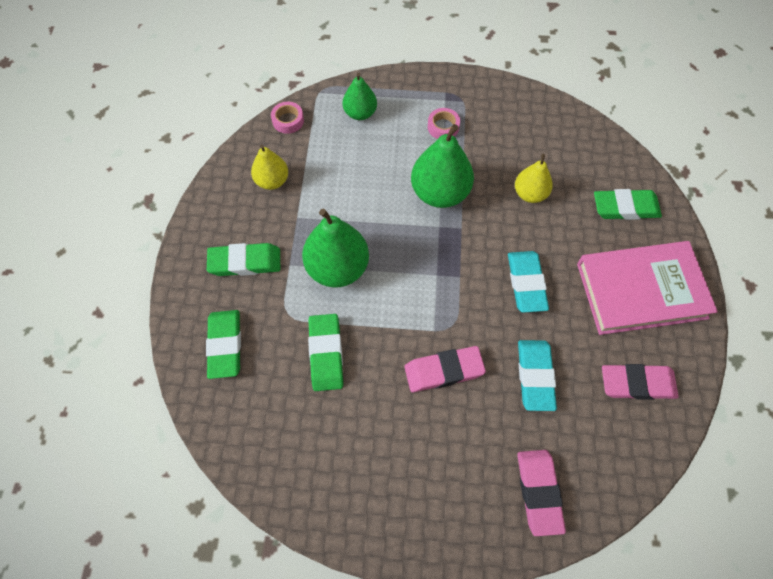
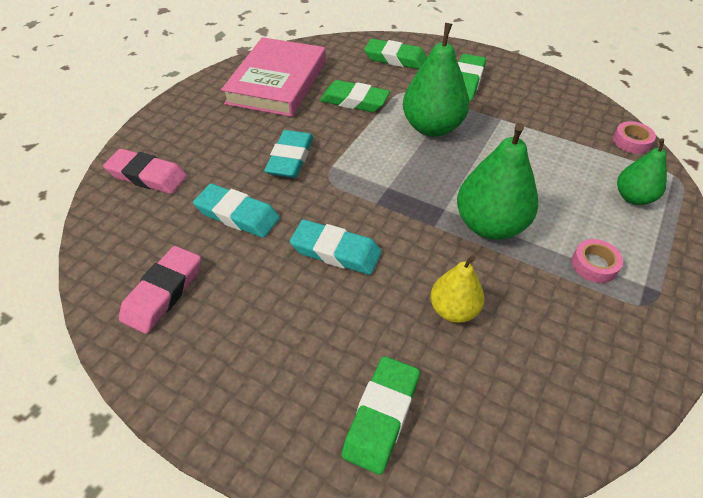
camera: 115 degrees right, 15 degrees down
(272, 181) = (551, 114): yellow pear -> none
(444, 371) = (290, 158): pink eraser -> turquoise eraser
(641, 291) = (255, 360): pink book -> pink book (277, 82)

